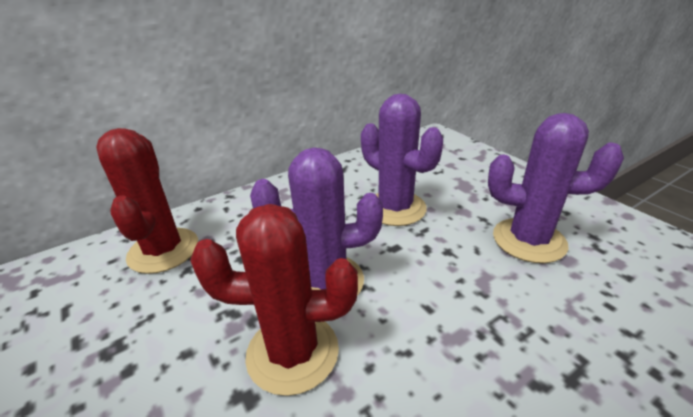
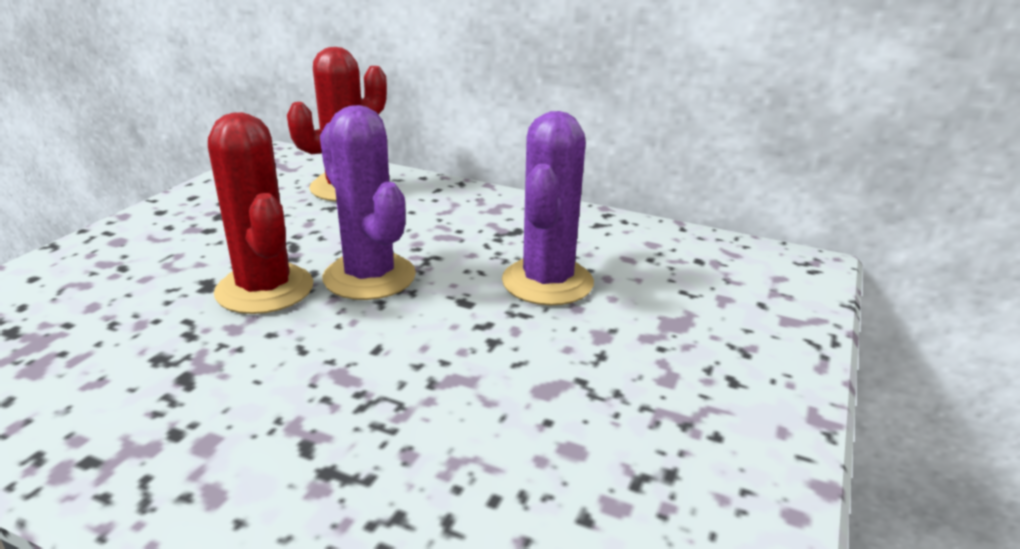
camera: 55 degrees right, 5 degrees down
(529, 240) = (585, 404): purple cactus -> none

